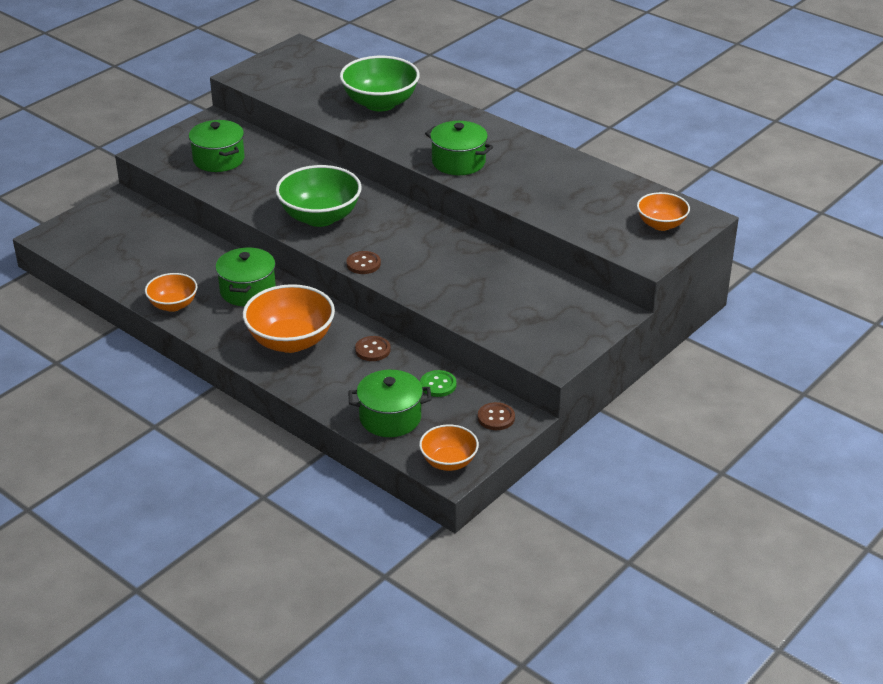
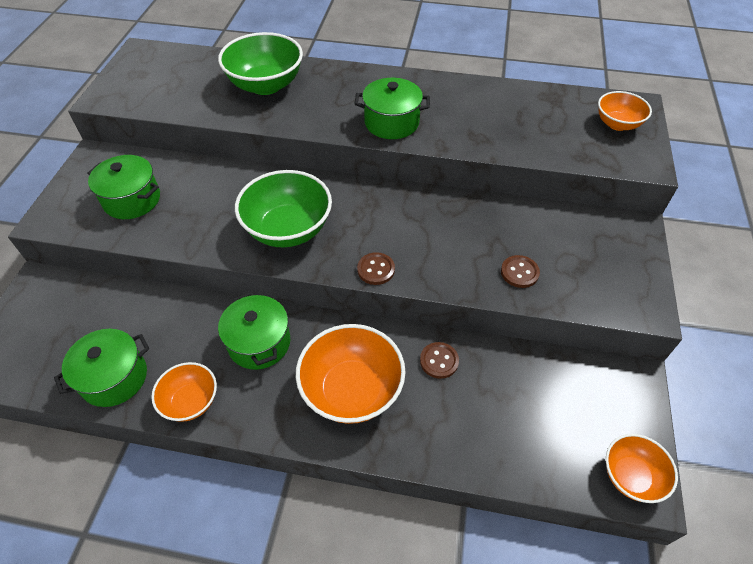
camera: 30 degrees left, 15 degrees up
(390, 418) = (528, 445): green pot -> green pot (114, 378)
(438, 385) = (533, 375): green button -> none
(496, 418) = (617, 390): brown button -> brown button (519, 272)

